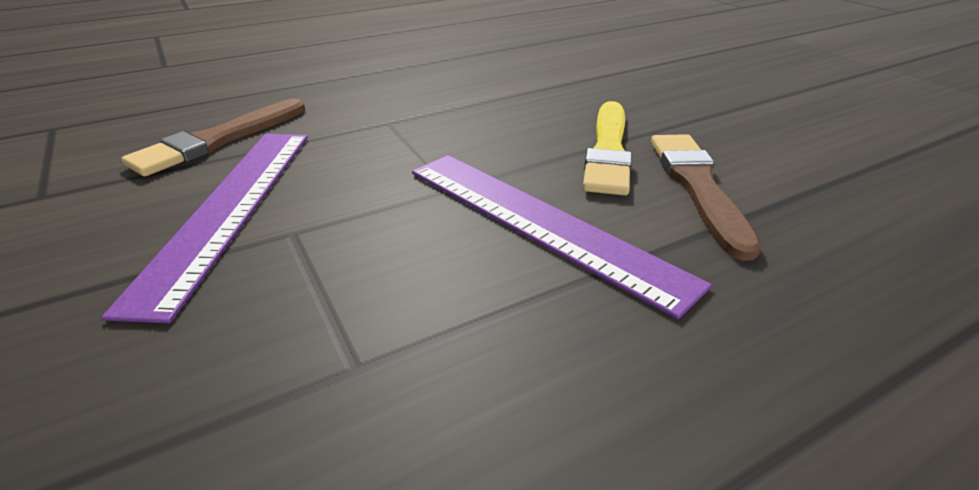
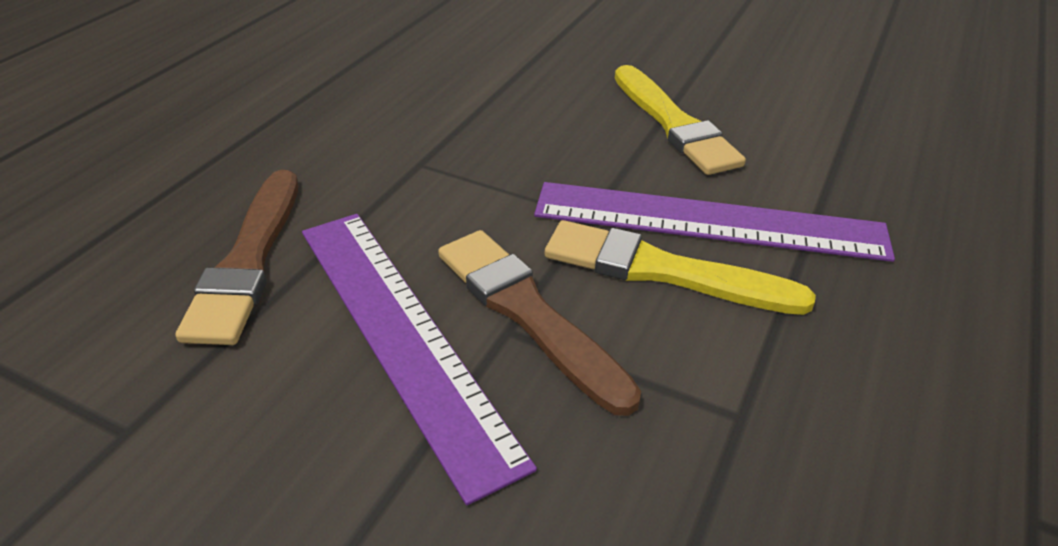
camera: 35 degrees left, 5 degrees up
(451, 241) = (663, 271): none -> yellow brush
(698, 187) = (781, 136): brown brush -> brown brush (528, 313)

